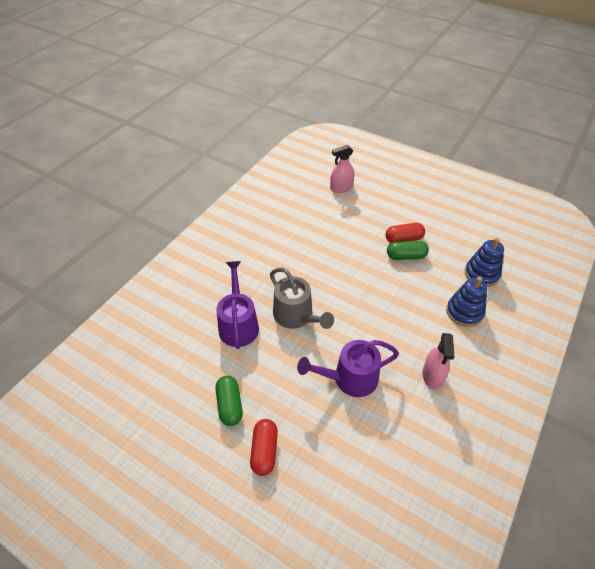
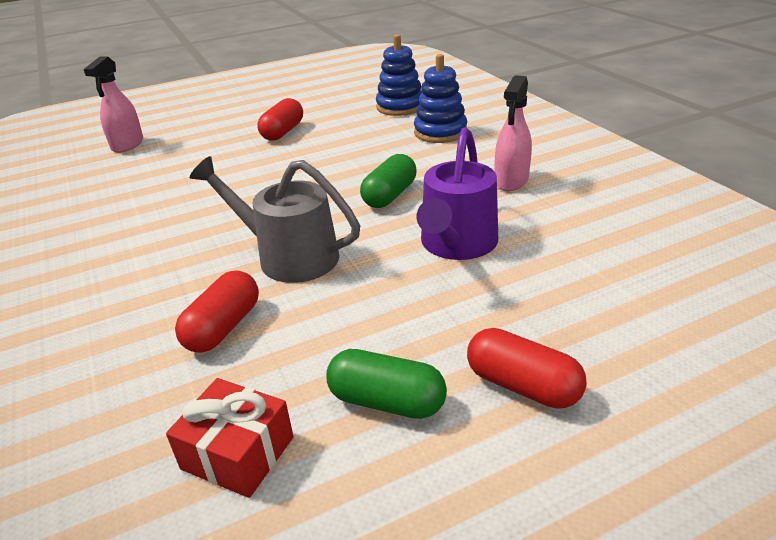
camera: 55 degrees left, 15 degrees down
(183, 372) = (238, 453): none -> red gift
(238, 324) = (223, 327): purple watering can -> red capsule
(296, 316) = (289, 256): grey watering can -> grey watering can turned 150 degrees counterclockwise
(406, 256) = (311, 139): green capsule -> green capsule (390, 195)
(432, 376) = (511, 181): pink spray bottle -> pink spray bottle turned 75 degrees clockwise

